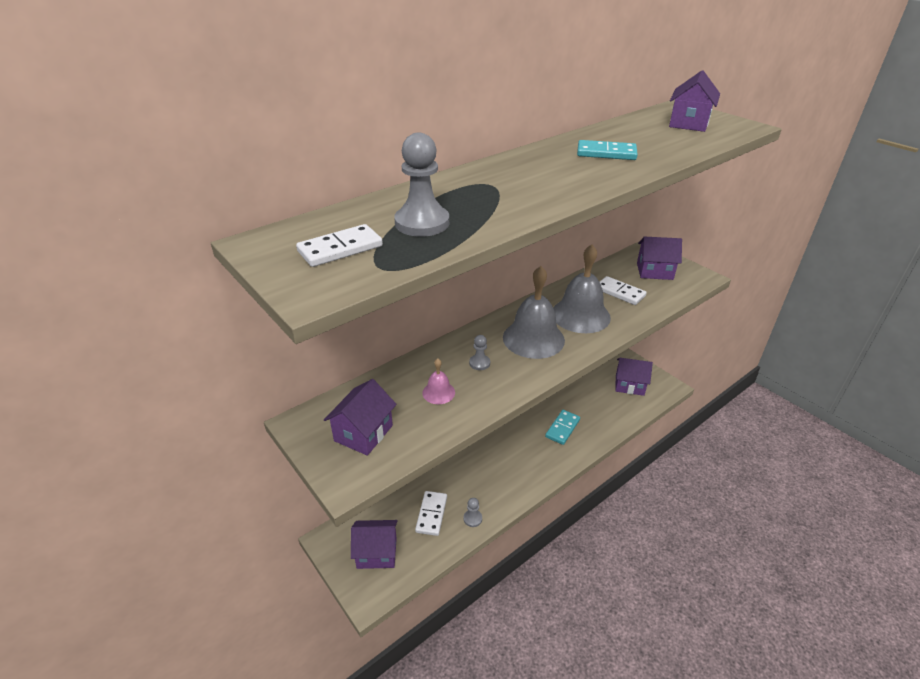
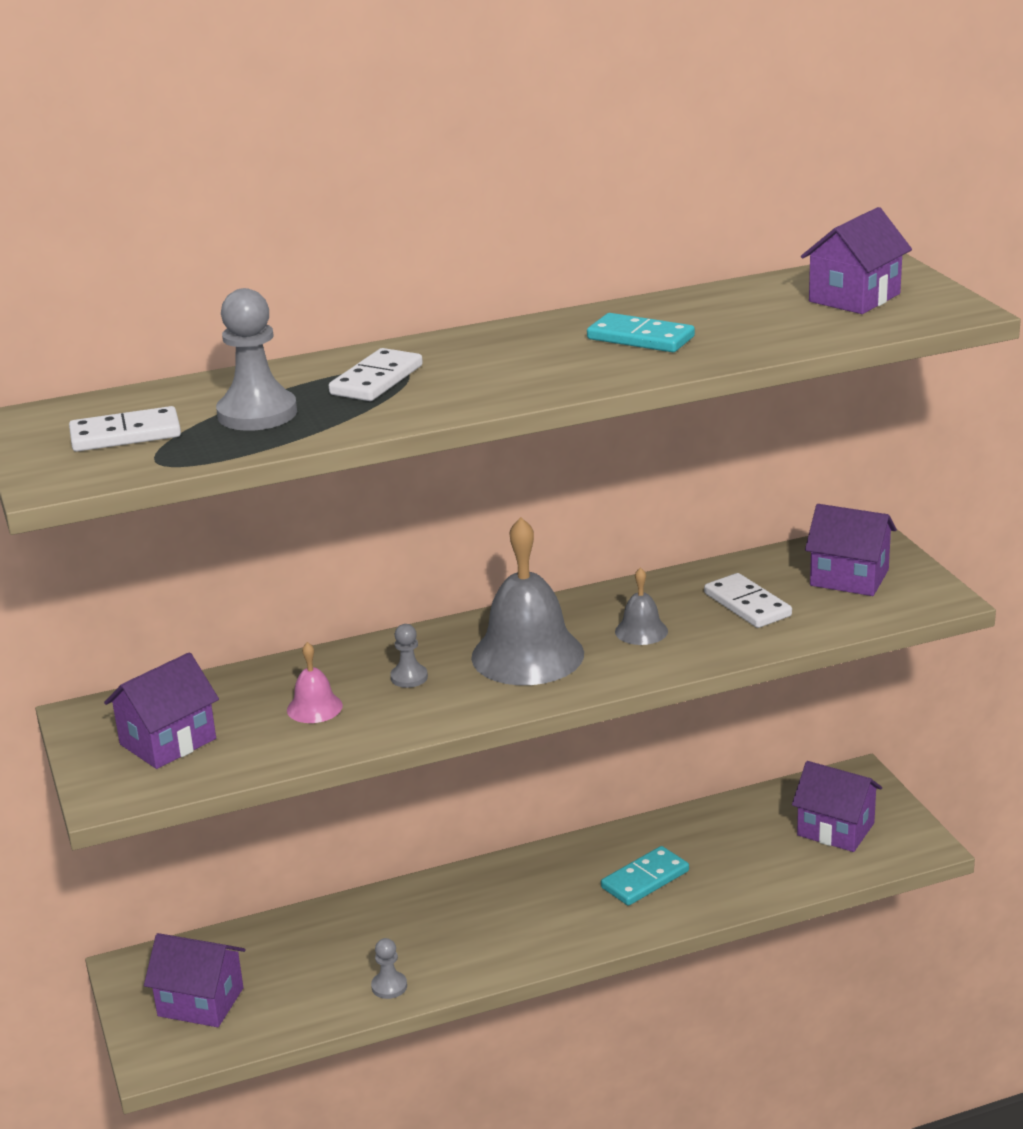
camera: 20 degrees right, 10 degrees down
(431, 514) = (321, 966): white domino -> white domino (377, 380)
(580, 315) = (641, 631): grey bell -> grey bell, size x0.48

